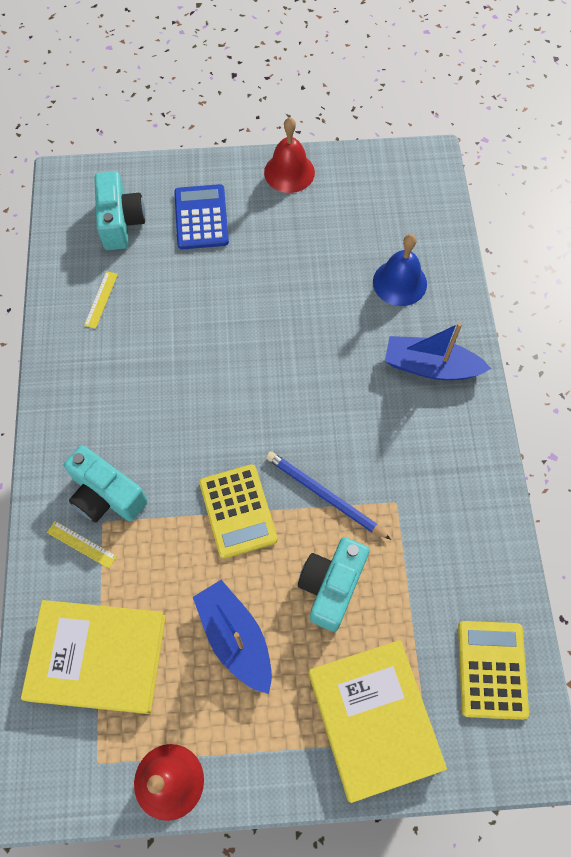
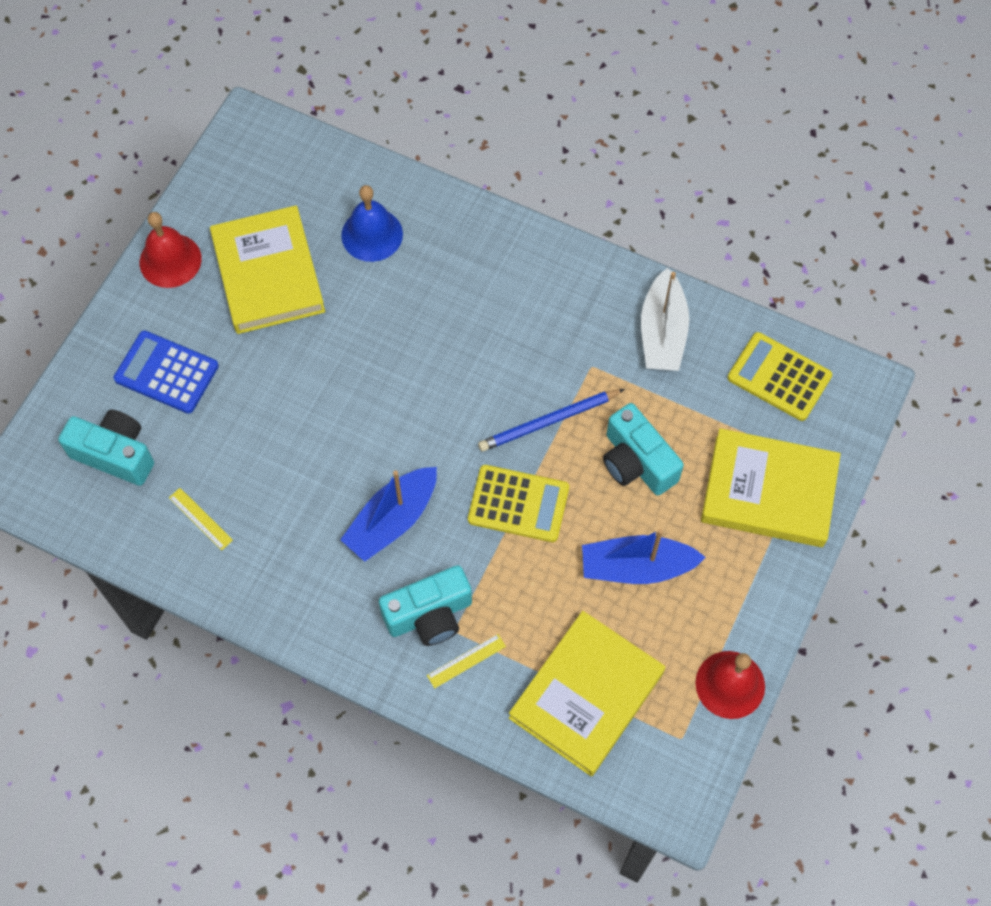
camera: 60 degrees left, 0 degrees up
(320, 235) = (268, 274): none -> yellow book
(431, 366) = (478, 260): blue boat -> blue boat (392, 520)
(466, 543) = (662, 332): none -> white boat

